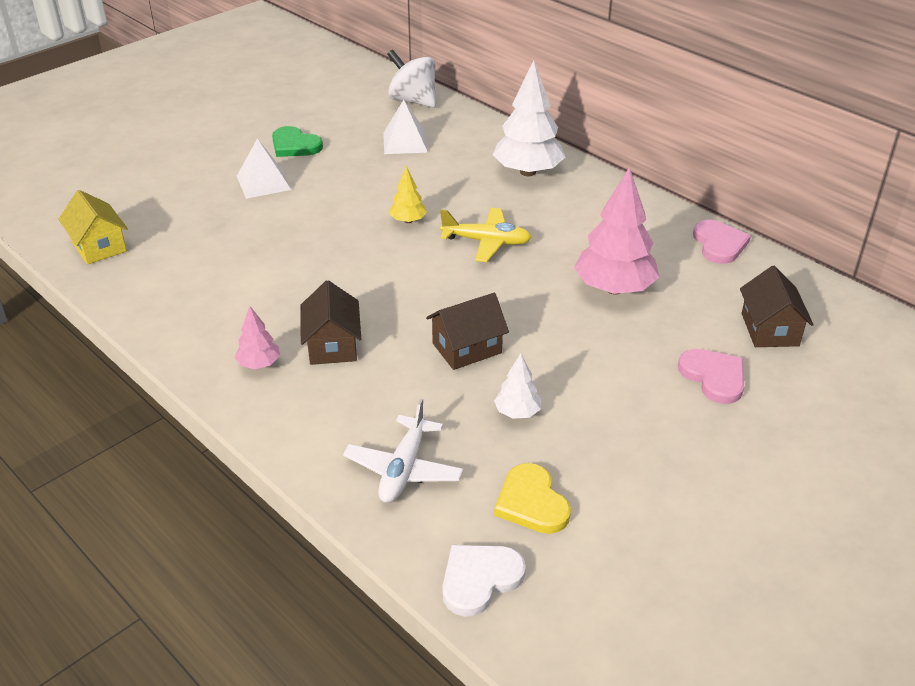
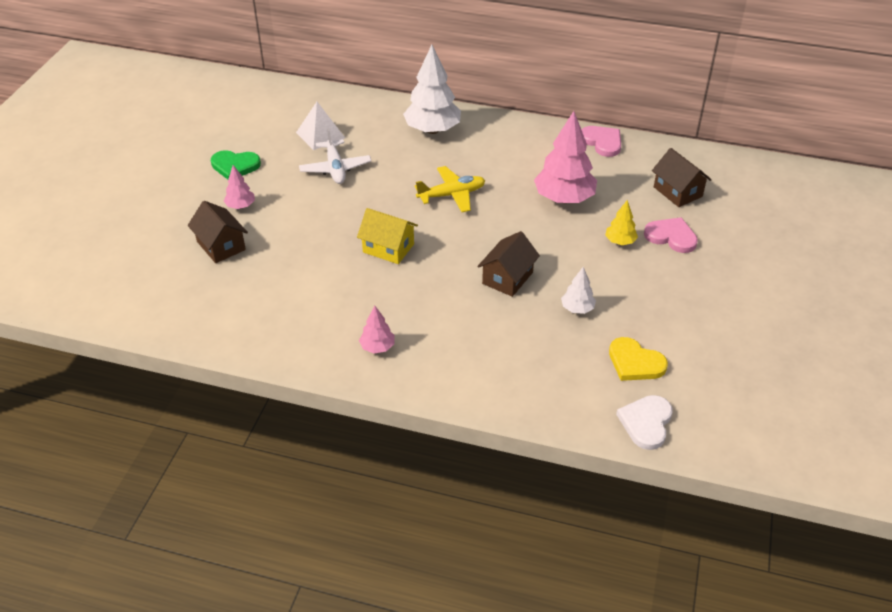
camera: 30 degrees left, 5 degrees up
(99, 246) = (158, 307): yellow house -> yellow house (388, 248)
(263, 182) = (241, 206): white pyramid -> pink tree
(332, 345) = (416, 312): brown house -> brown house (221, 246)
(404, 469) = (541, 376): white plane -> white plane (335, 168)
(408, 220) = (381, 198): yellow tree -> yellow tree (620, 241)
(413, 101) = (294, 97): white spinning top -> none

